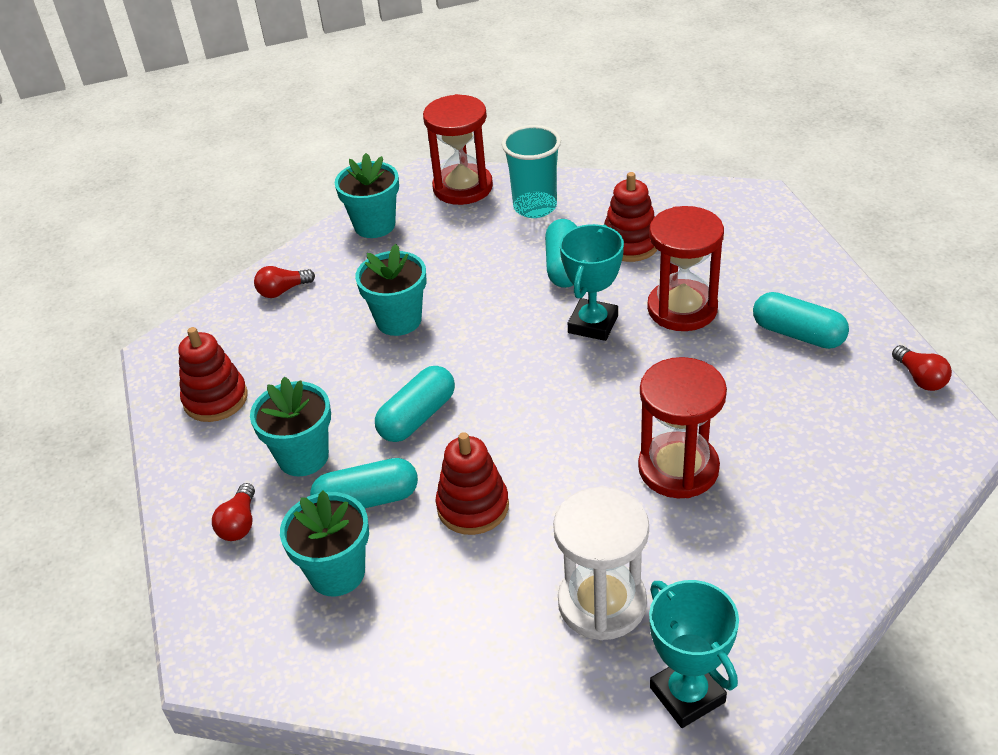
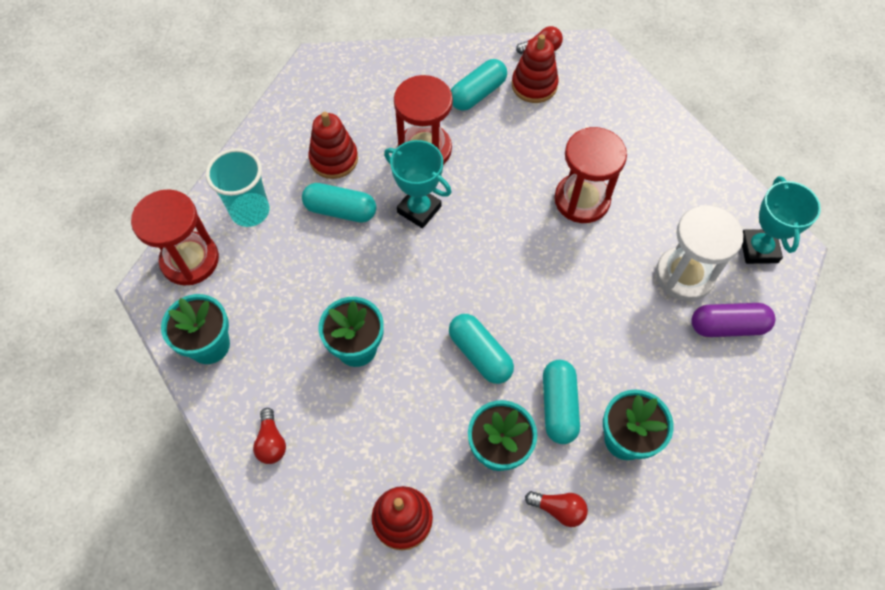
camera: 80 degrees left, 20 degrees up
(473, 506) = (584, 333): red stacking toy -> red stacking toy (534, 85)
(534, 667) = (727, 326): none -> purple capsule
(687, 694) = (758, 249): turquoise trophy -> turquoise trophy turned 75 degrees counterclockwise

